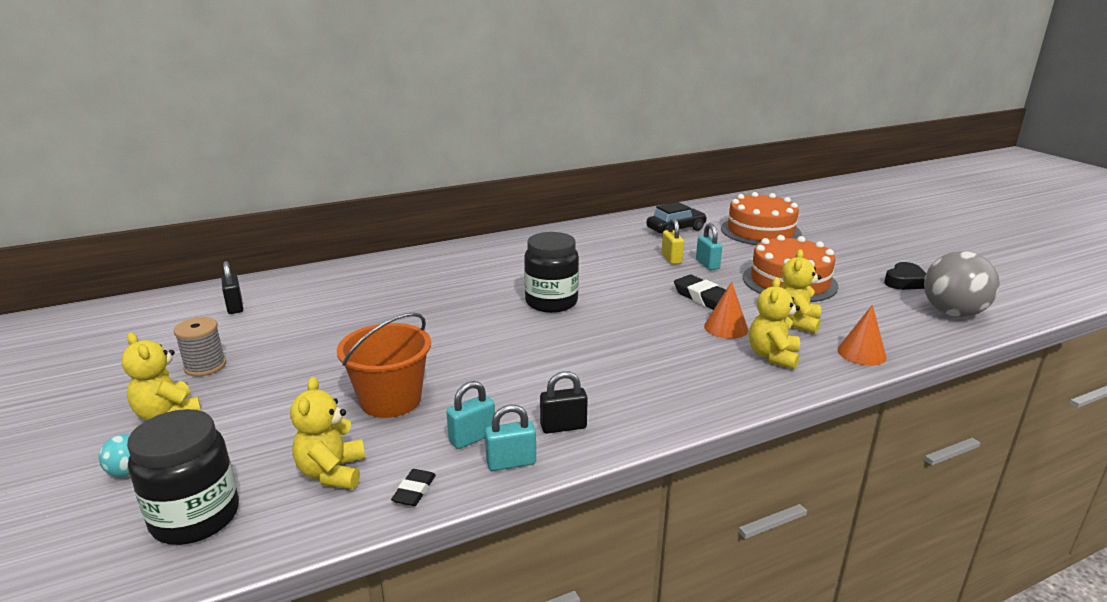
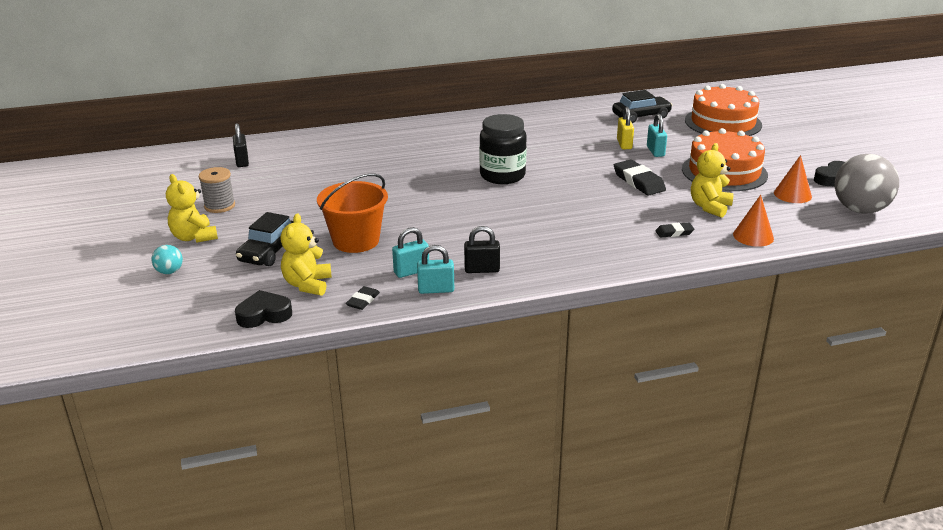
camera: 10 degrees right, 5 degrees up
(195, 517) = (215, 303): black jar -> none
(271, 530) = (264, 314): none -> black heart
(274, 426) = (269, 251): none -> black car
(726, 328) = (645, 207): orange cone -> orange cone (792, 194)
(773, 356) = (674, 232): yellow teddy bear -> black eraser

